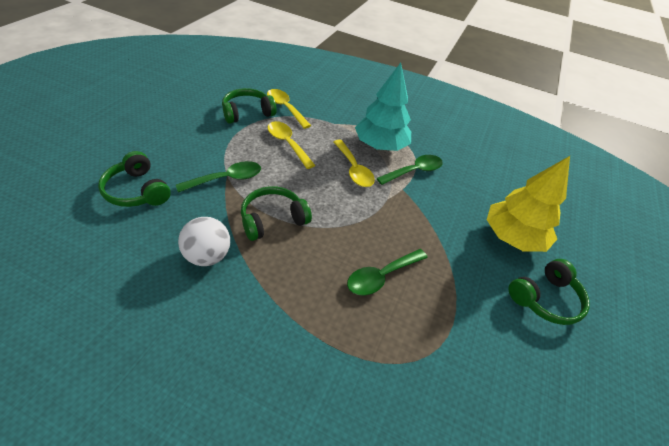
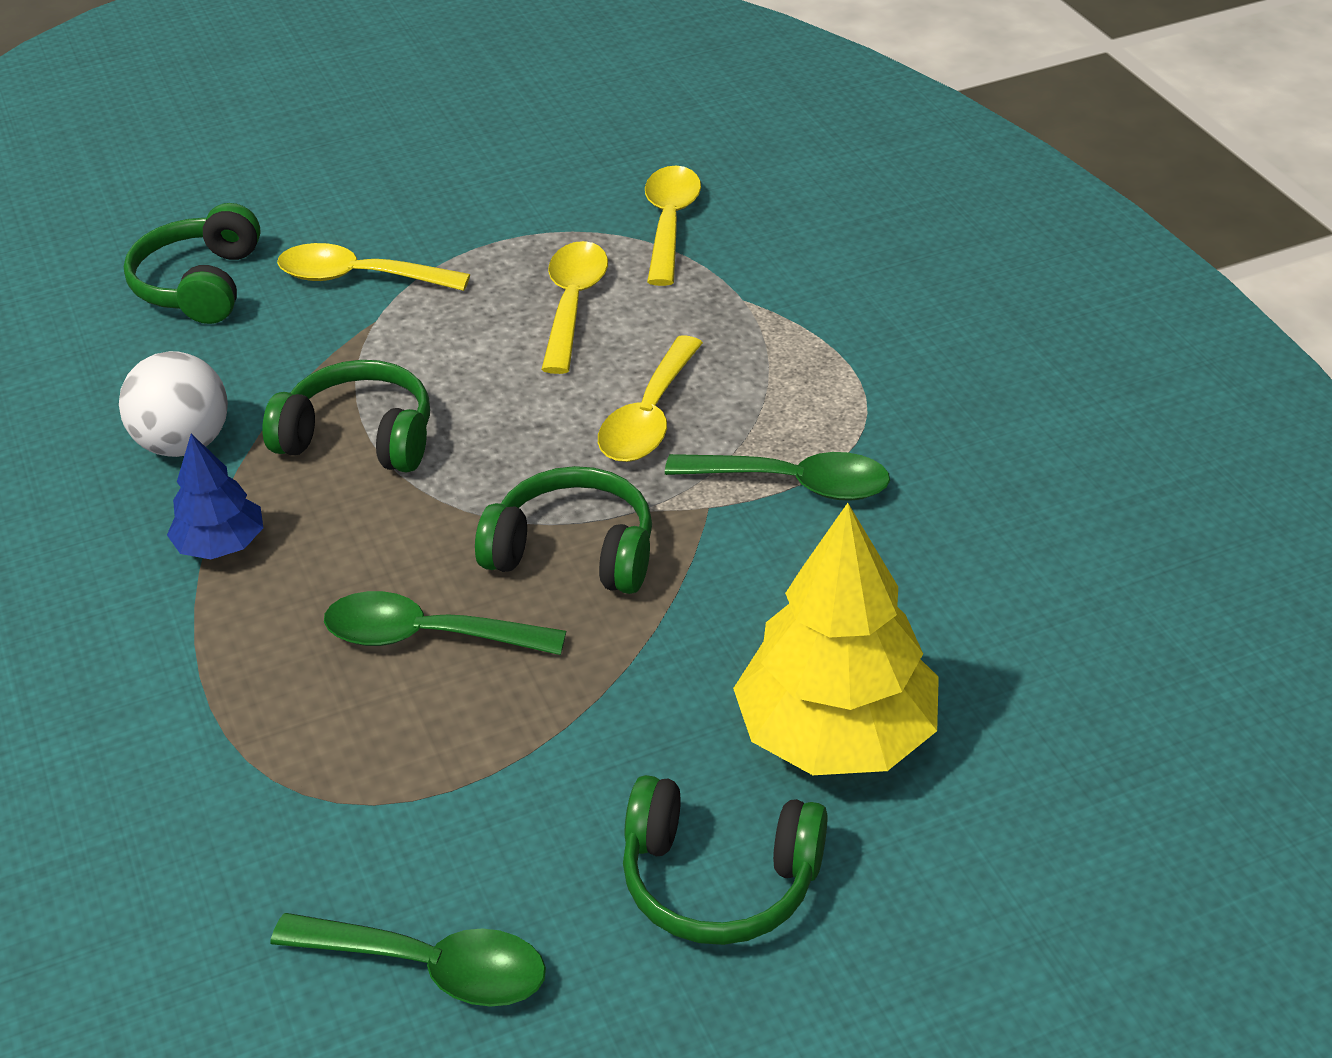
camera: 50 degrees right, 5 degrees down
(202, 163) = (359, 278): none -> yellow spoon
(227, 179) = (367, 326): green spoon -> green spoon (431, 967)
(247, 113) = (570, 205): green headphones -> green headphones (573, 552)
(272, 287) = (221, 545): none -> blue tree
(380, 145) = (789, 393): turquoise tree -> none

